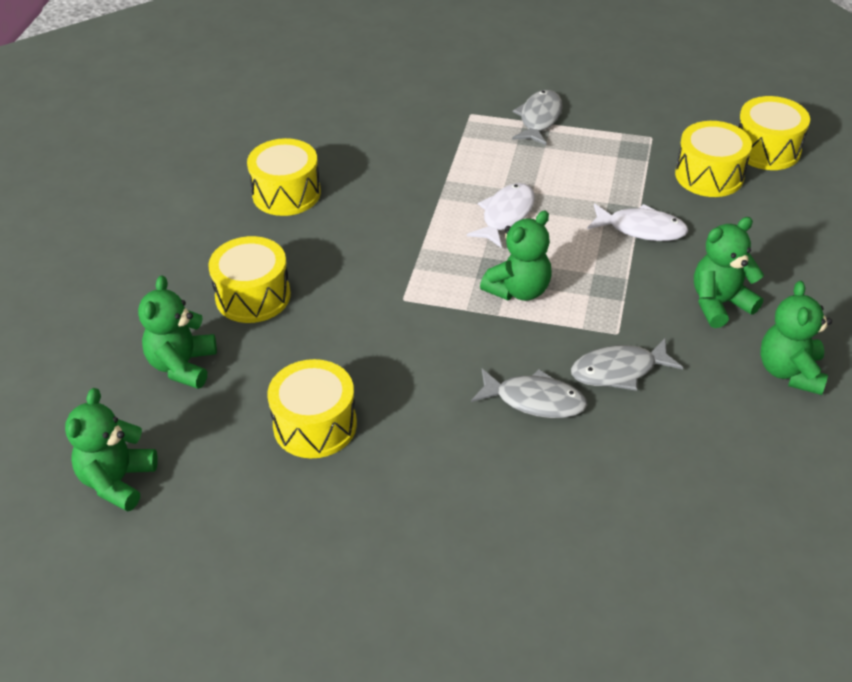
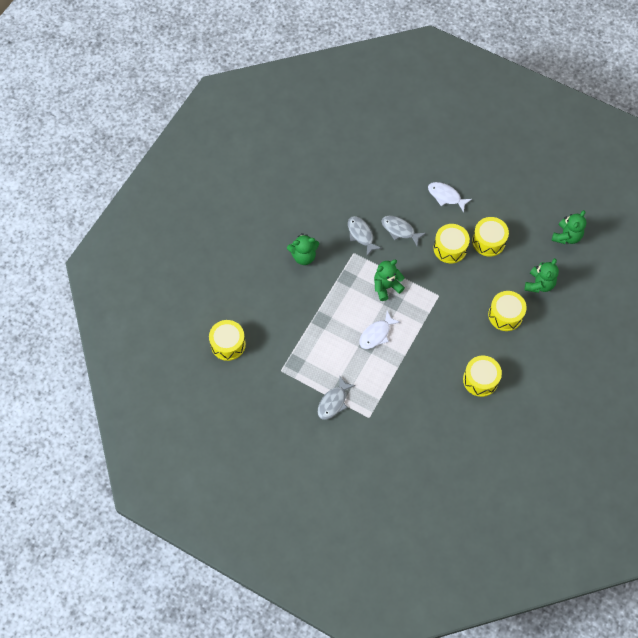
camera: 165 degrees left, 20 degrees up
(619, 371) = (361, 235): grey fish -> grey fish turned 120 degrees counterclockwise
(641, 229) = (316, 308): white fish -> white fish (446, 196)
(709, 175) = (266, 334): yellow drum -> yellow drum (450, 248)
(790, 372) = (294, 216): green teddy bear -> none

